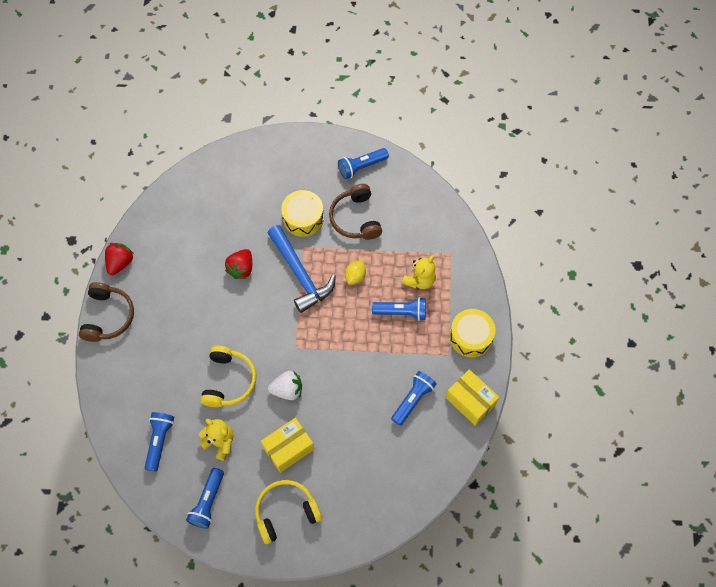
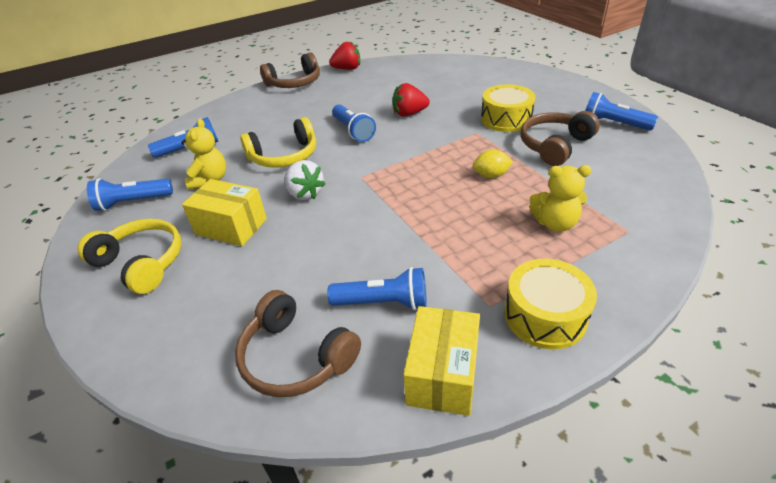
camera: 60 degrees right, 25 degrees down
(300, 274) = (446, 143): blue hammer -> none
(401, 312) = (494, 229): blue flashlight -> blue flashlight (353, 131)
(418, 457) = (296, 357): none -> brown headphones

